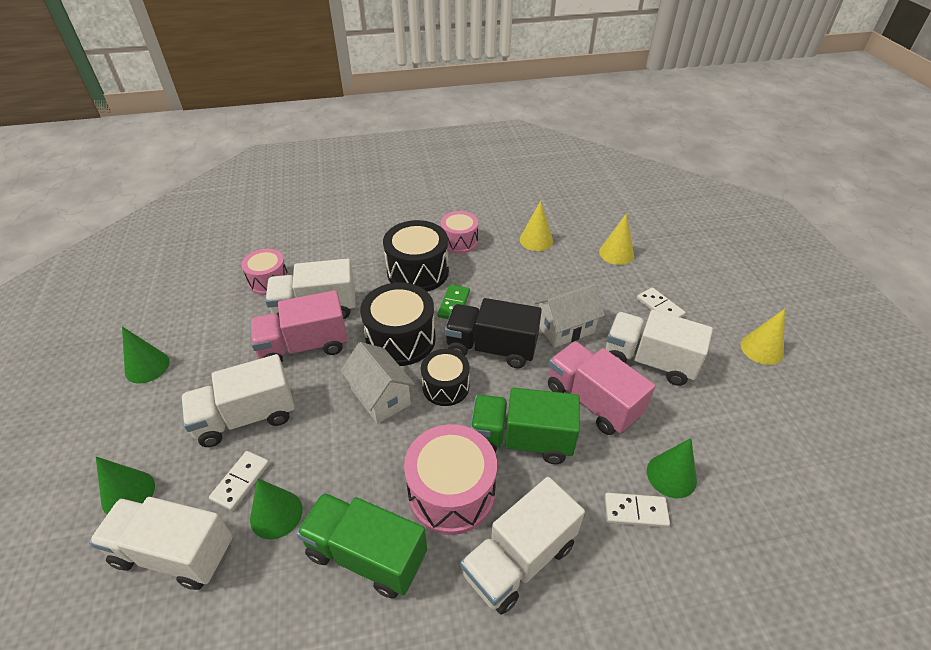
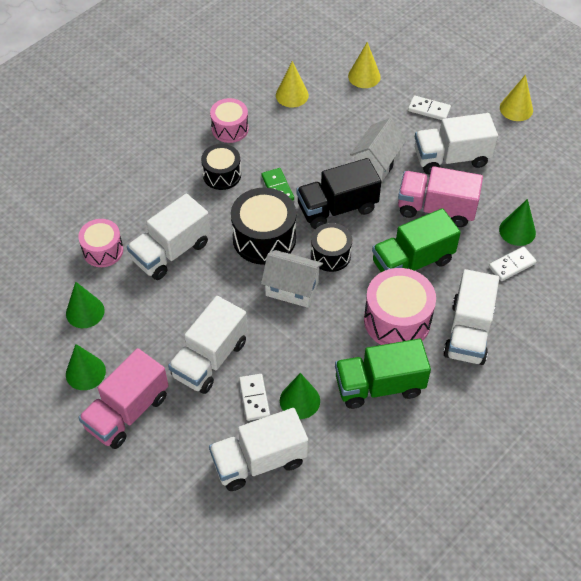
camera: 35 degrees left, 10 degrees up
(128, 493) = (184, 453): green cone -> green cone (85, 312)
(304, 346) = (195, 285): pink truck -> pink truck (127, 412)
(418, 271) = (222, 175): black drum -> black drum, size x0.63

